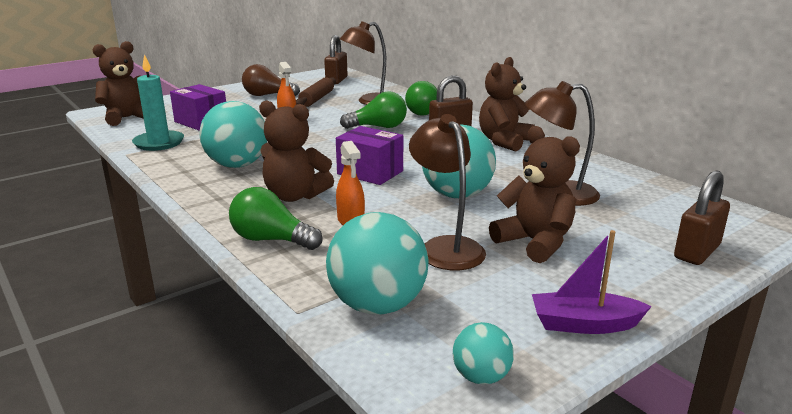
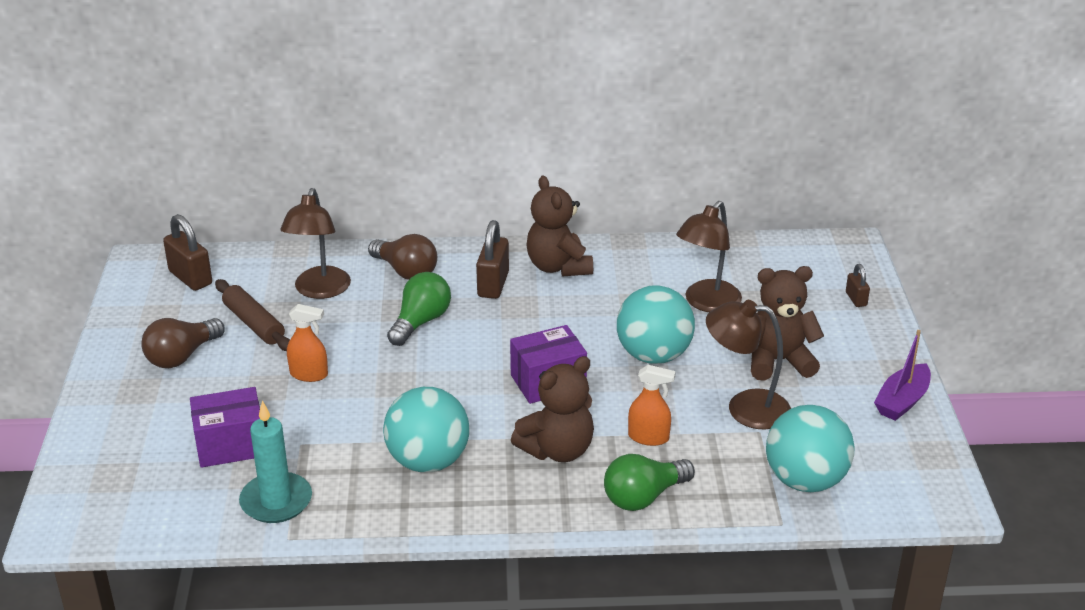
camera: 55 degrees left, 10 degrees up
(127, 118) = (125, 505): brown teddy bear -> none
(422, 112) = (406, 271): green light bulb -> brown light bulb
(481, 377) = (924, 473): turquoise ball -> none
(697, 252) = (856, 299): brown padlock -> brown padlock, size x0.55

